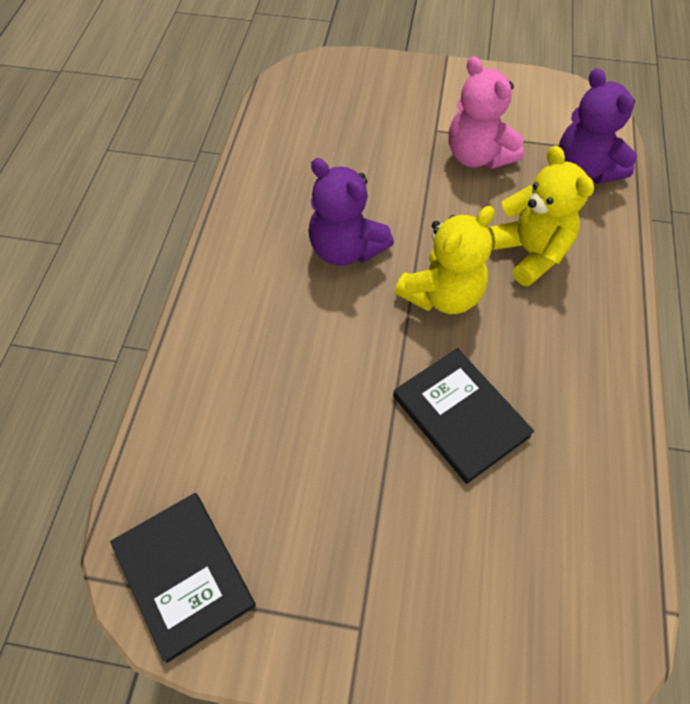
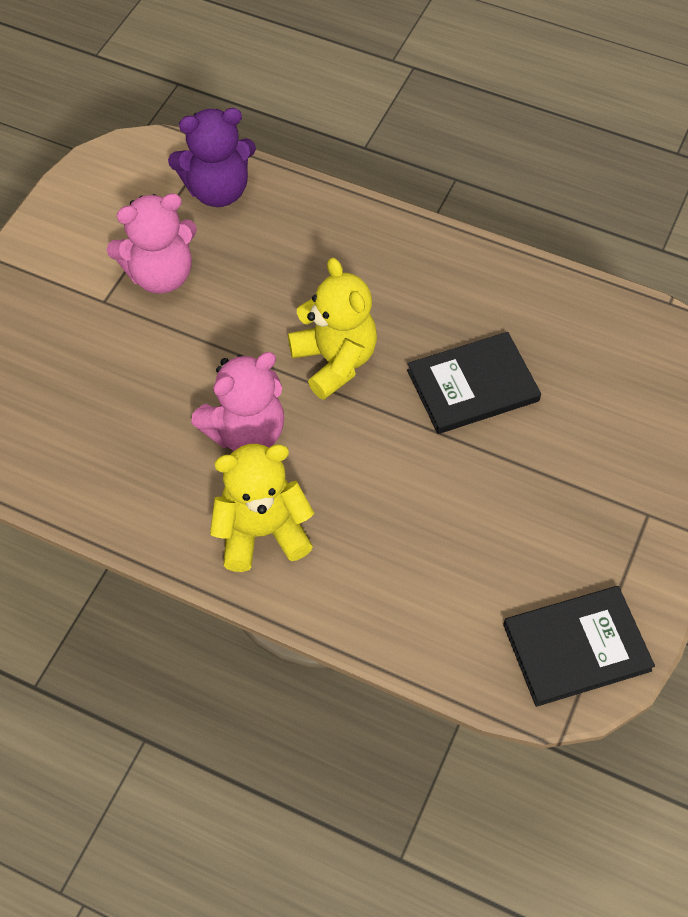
camera: 75 degrees left, 0 degrees up
(345, 249) = (246, 432): purple teddy bear -> pink teddy bear
(529, 252) = (308, 273): yellow teddy bear -> yellow teddy bear (262, 532)

